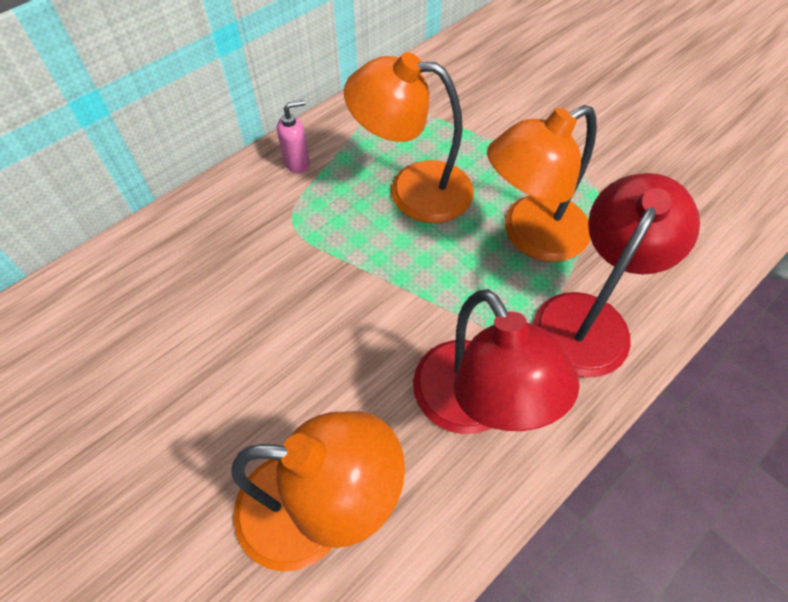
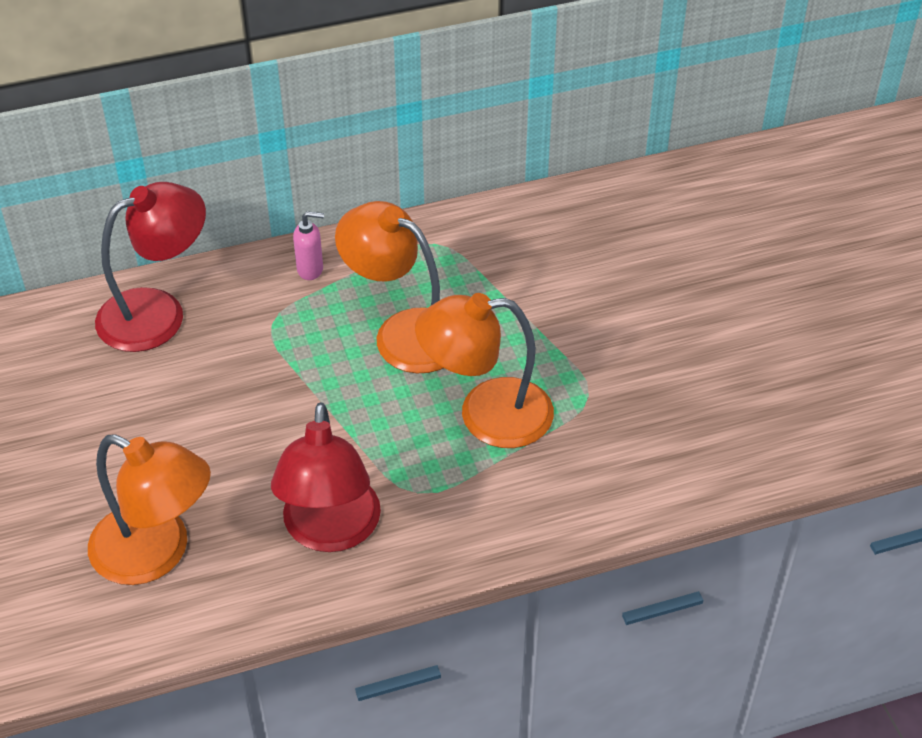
camera: 25 degrees right, 10 degrees down
(589, 318) = (485, 503): red lamp -> red lamp (158, 312)

